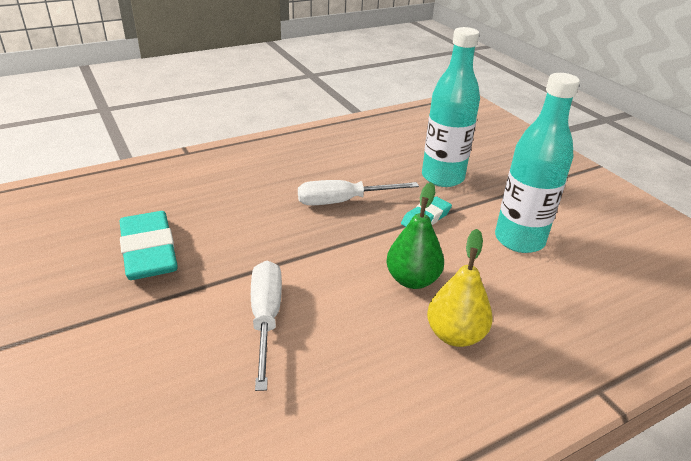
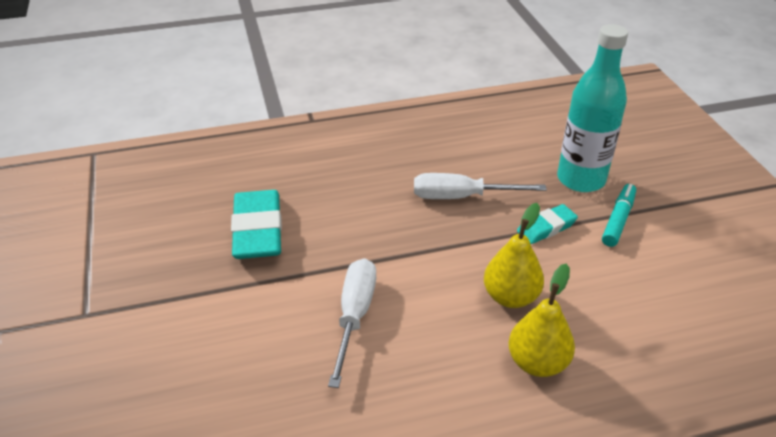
camera: 15 degrees right, 5 degrees up
(412, 280) = (511, 297): green pear -> yellow pear
(484, 205) = (618, 220): none -> turquoise marker
(519, 240) = (644, 267): turquoise bottle -> none

